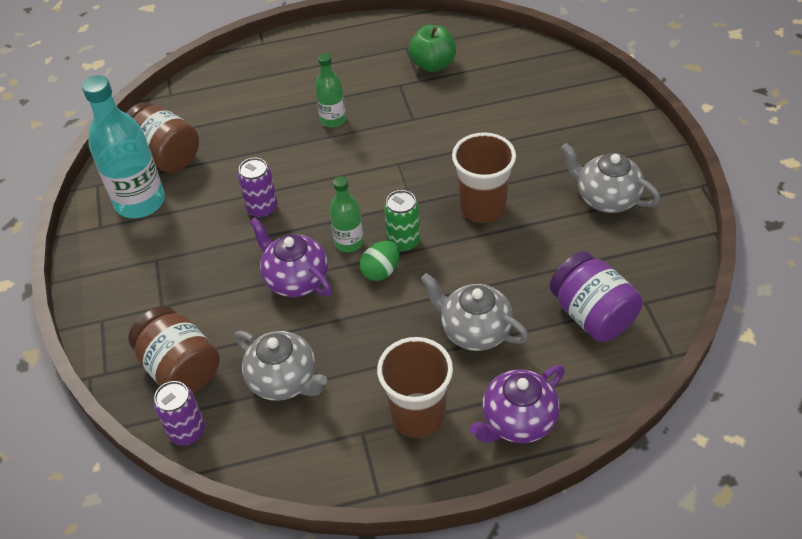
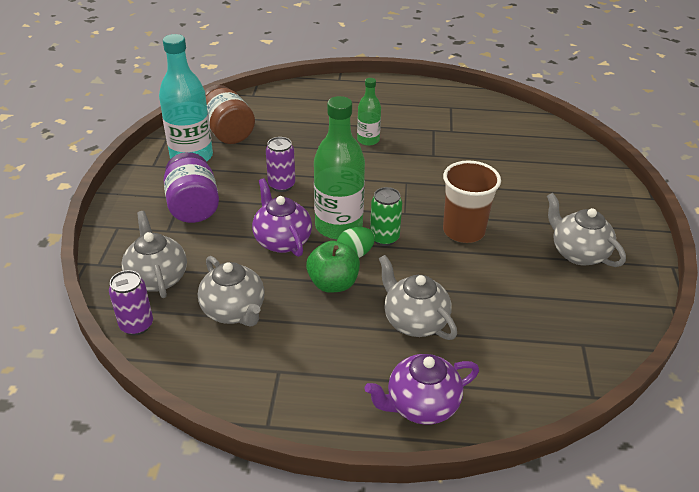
camera: 15 degrees right, 10 degrees down
(180, 368) = (157, 278): brown jar -> grey teapot
(349, 242) = (338, 226): green bottle -> green bottle, size x1.82
(418, 415) = (333, 372): brown cup -> none
(433, 65) = (467, 123): green apple -> green apple (333, 283)
(592, 315) = (527, 339): purple jar -> purple jar (193, 207)

